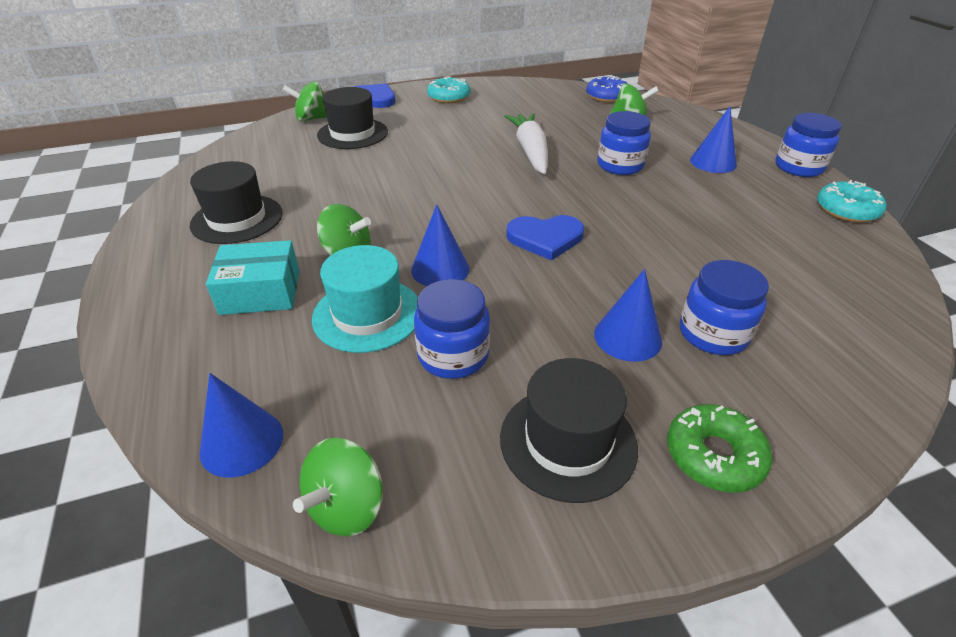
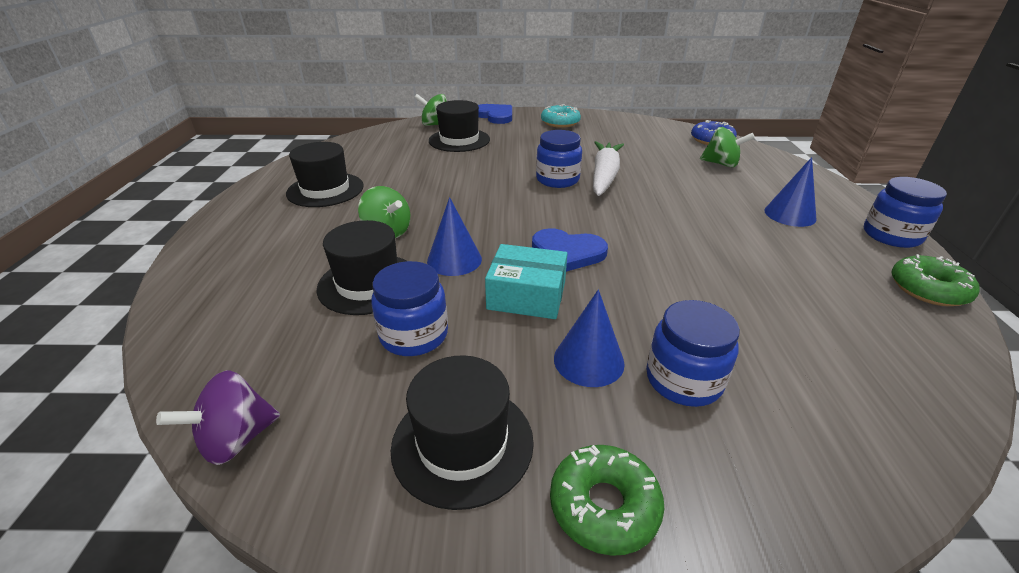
camera: 20 degrees right, 5 degrees down
(242, 442) = (201, 360): blue cone -> none
(260, 292) = (301, 247): turquoise box -> turquoise box (526, 295)
(347, 507) = (236, 439): green spinning top -> purple spinning top
(367, 314) = (368, 283): turquoise hat -> black hat
(620, 165) = (685, 202): blue jar -> blue jar (557, 179)
(846, 210) = (928, 289): turquoise donut -> green donut

